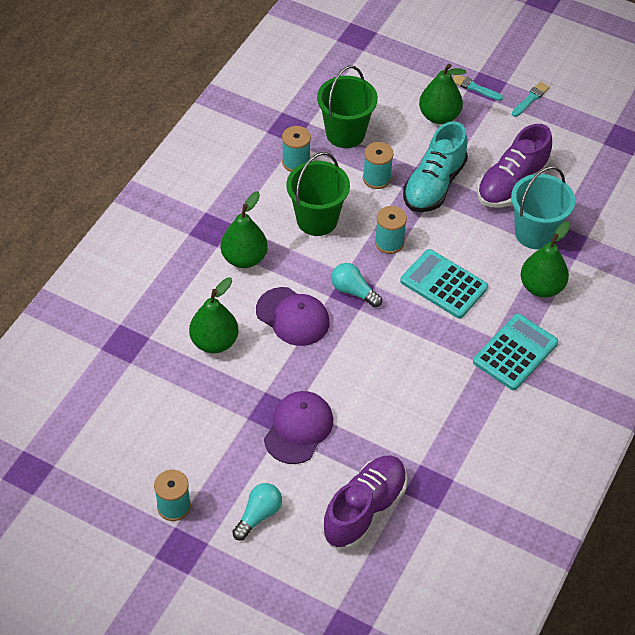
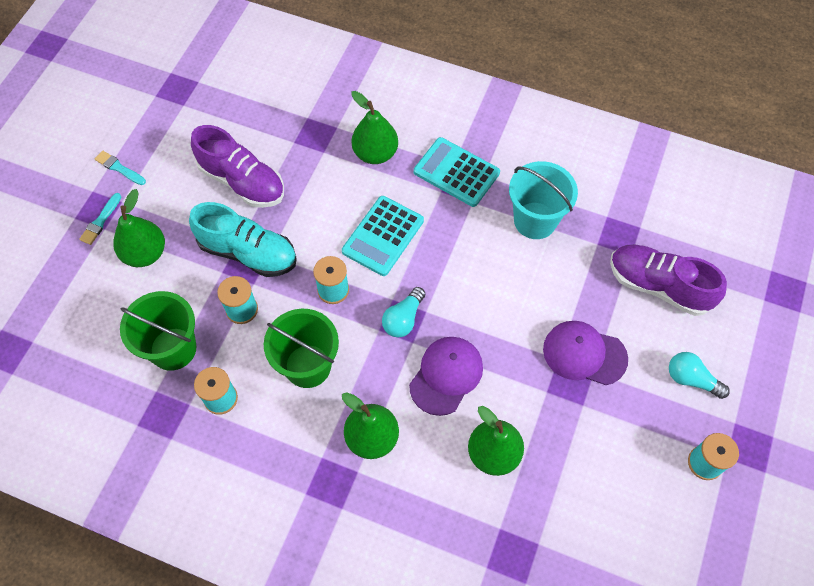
camera: 95 degrees left, 10 degrees up
(535, 233) = (307, 160): turquoise bucket -> turquoise bucket (535, 220)

